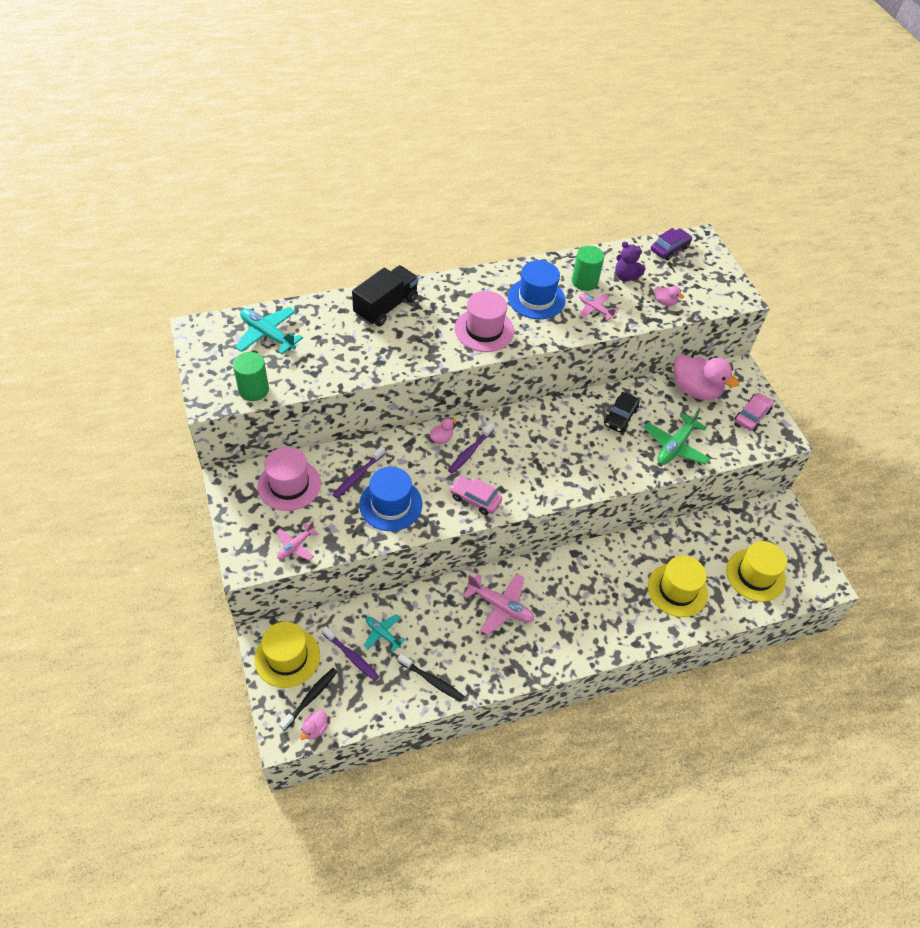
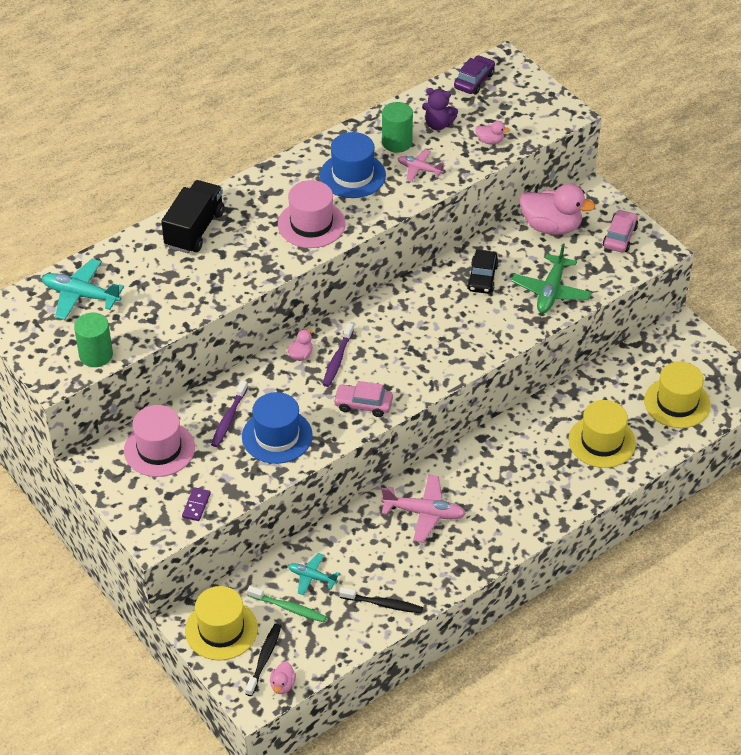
camera: 15 degrees left, 5 degrees down
(295, 546) = (196, 505): pink plane -> purple domino
(351, 656) = (288, 608): purple toothbrush -> green toothbrush

